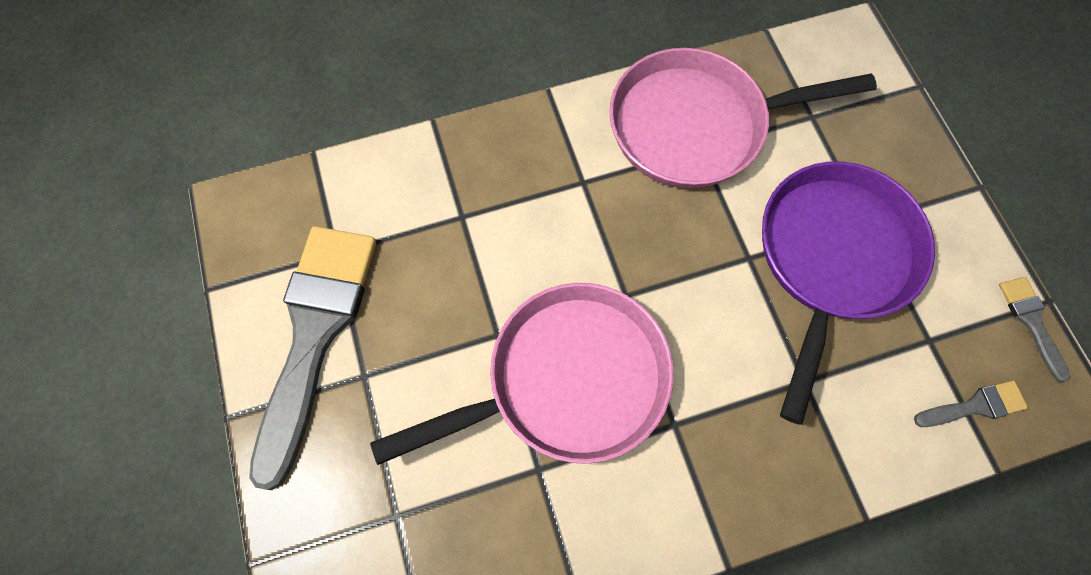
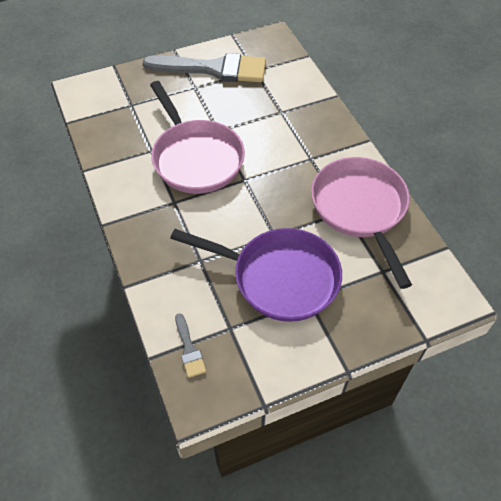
camera: 85 degrees right, 15 degrees down
(1031, 322) = (248, 391): grey brush -> none

